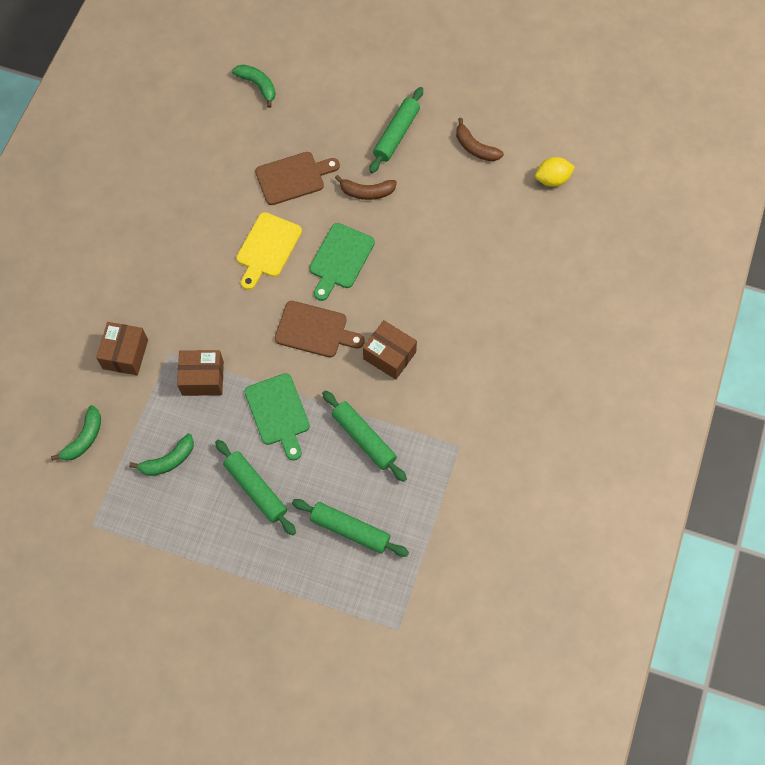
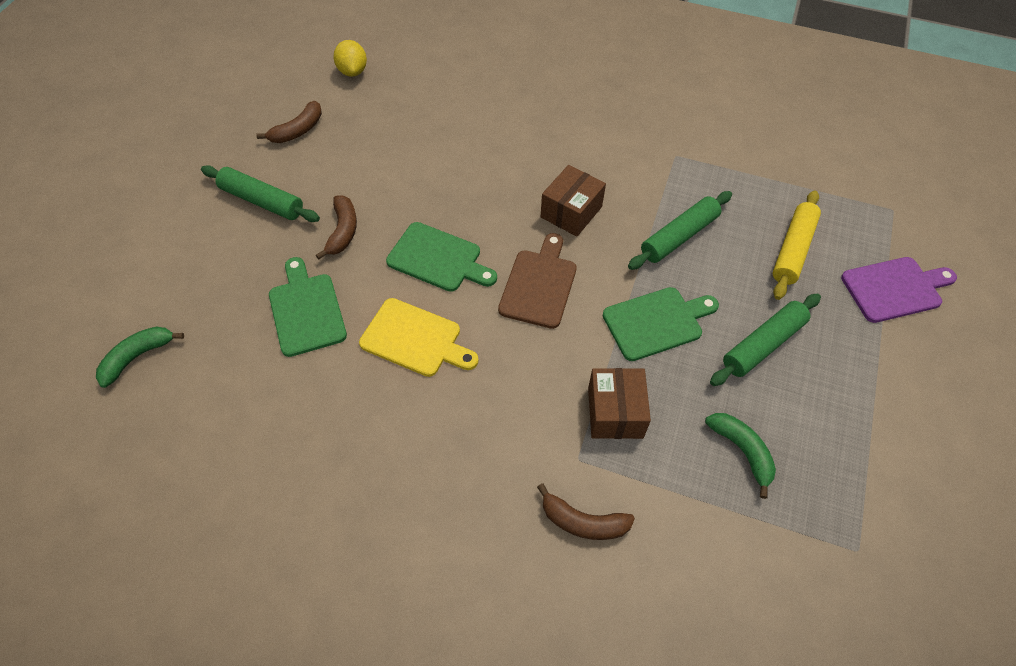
camera: 90 degrees left, 10 degrees down
(84, 438) = (727, 575): green banana -> none
(125, 354) = (583, 522): brown box -> brown banana
(293, 177) = (306, 310): brown cutting board -> green cutting board
(308, 607) = (895, 288): none -> purple cutting board
(350, 530) = (793, 250): green rolling pin -> yellow rolling pin

